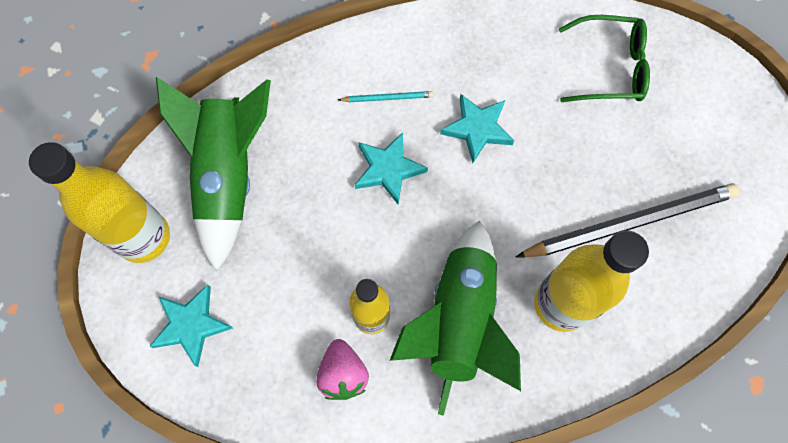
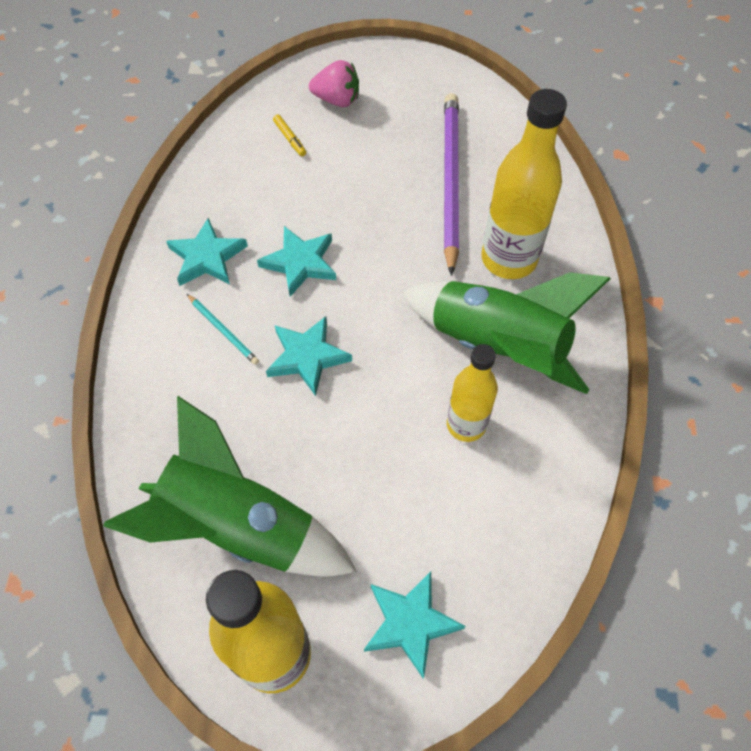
camera: 70 degrees left, 10 degrees down
(343, 374) = (519, 472): pink strawberry -> pink strawberry (337, 100)
(387, 98) = (223, 331): turquoise pencil -> turquoise pencil turned 120 degrees clockwise
(452, 57) = (207, 257): none -> turquoise star
(609, 68) = (290, 139): green glasses -> yellow marker
(630, 223) = (450, 180): black pencil -> purple pencil

